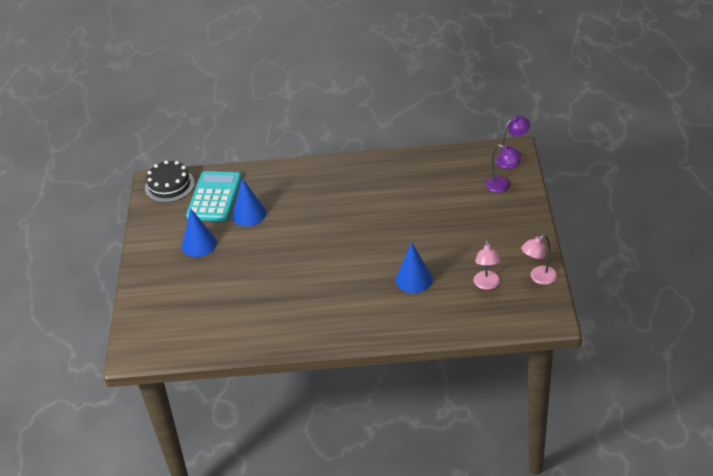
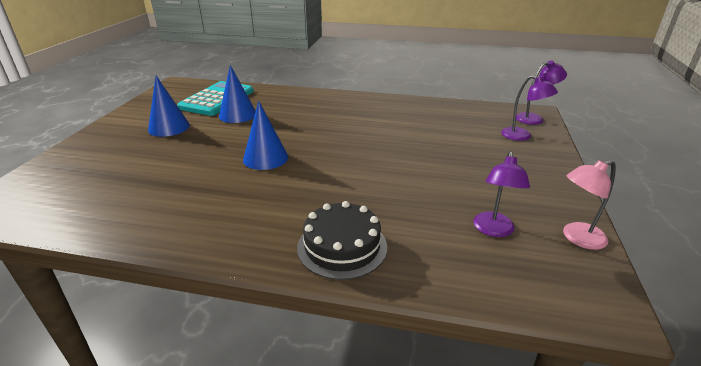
camera: 10 degrees right, 10 degrees down
(169, 185) = (186, 87): black cake -> black cake (342, 246)
(414, 279) = (388, 203): blue cone -> blue cone (265, 158)
(487, 284) = (493, 230): pink lamp -> purple lamp

